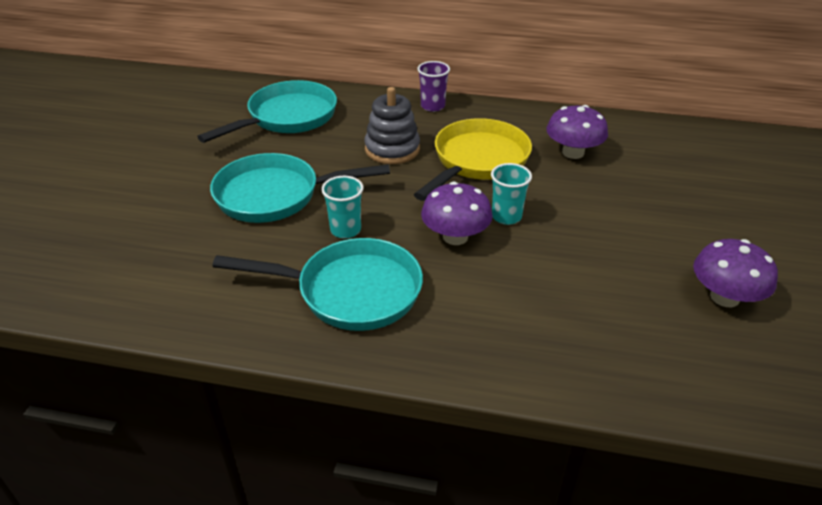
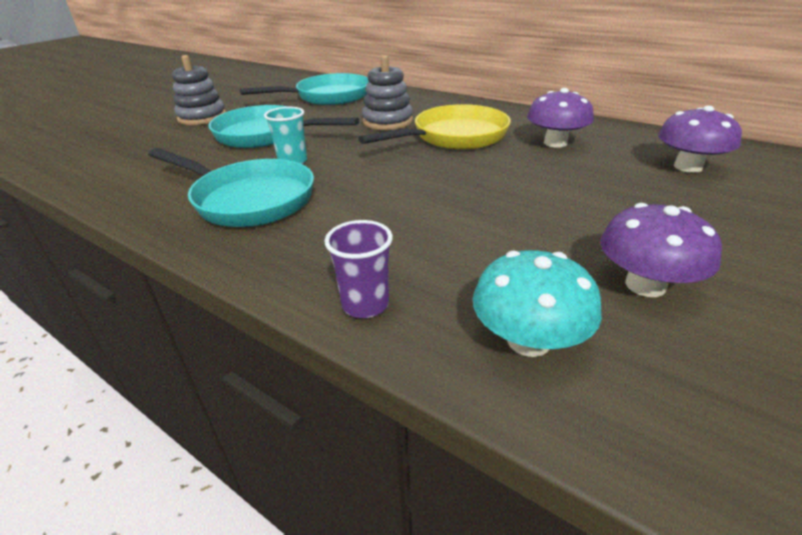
camera: 25 degrees right, 5 degrees down
(163, 180) = (202, 117): none -> grey stacking toy
(432, 106) = (450, 102): purple cup -> purple cup (365, 304)
(455, 237) = (380, 180): purple mushroom -> purple mushroom (688, 167)
(506, 216) = (443, 175): turquoise cup -> none
(682, 367) = (528, 341): none -> turquoise mushroom

